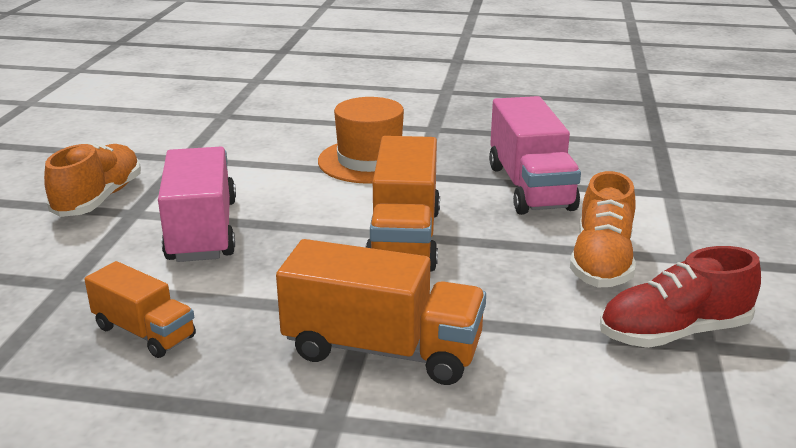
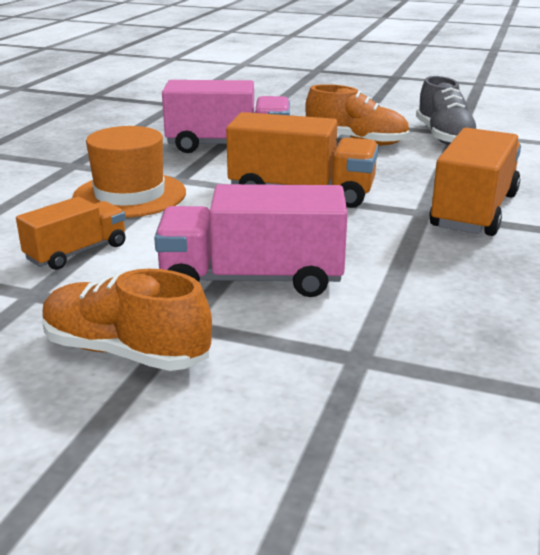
camera: 80 degrees left, 0 degrees up
(144, 332) = (458, 305): orange truck -> orange truck (77, 252)
(674, 332) = (444, 137): red shoe -> grey shoe

